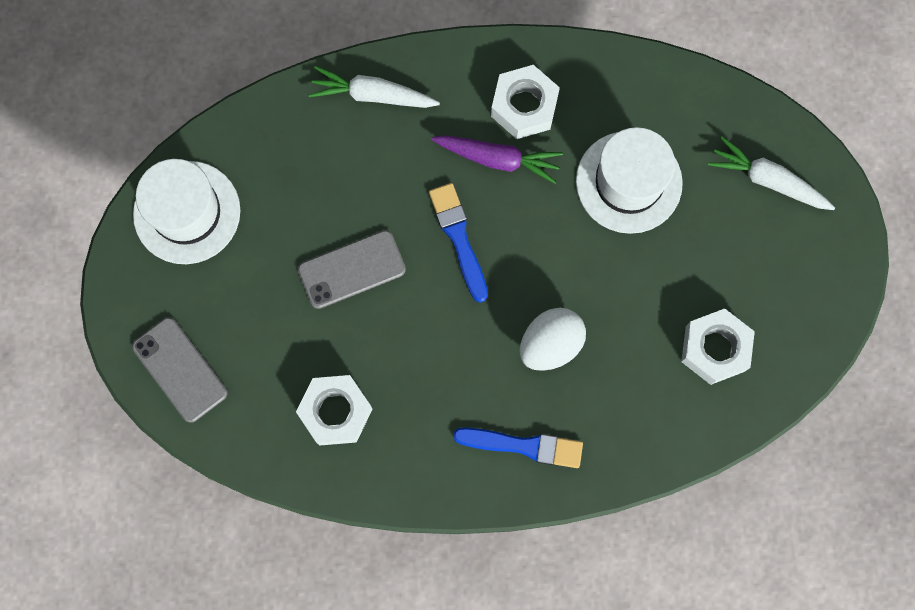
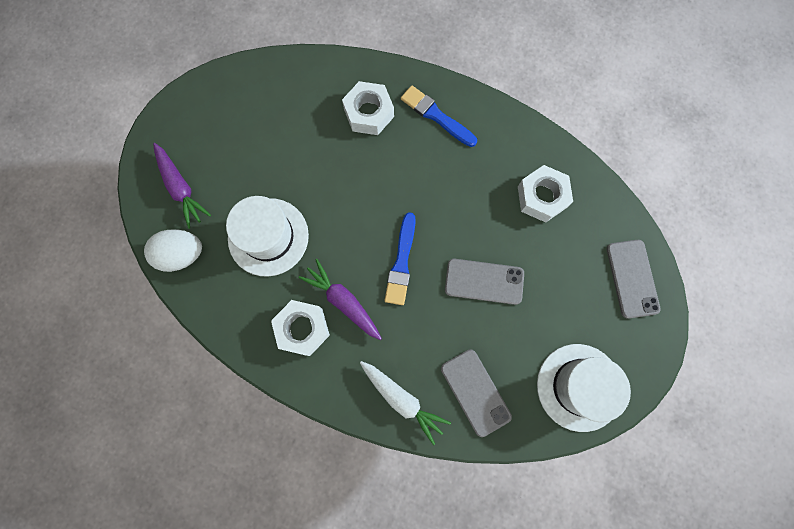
camera: 150 degrees left, 0 degrees up
(298, 145) = (475, 392): none -> grey phone
(550, 344) = (384, 164): white egg -> white egg (182, 254)
(714, 349) = (287, 108): white nut -> white nut (369, 113)
(768, 180) = (181, 188): white carrot -> purple carrot

